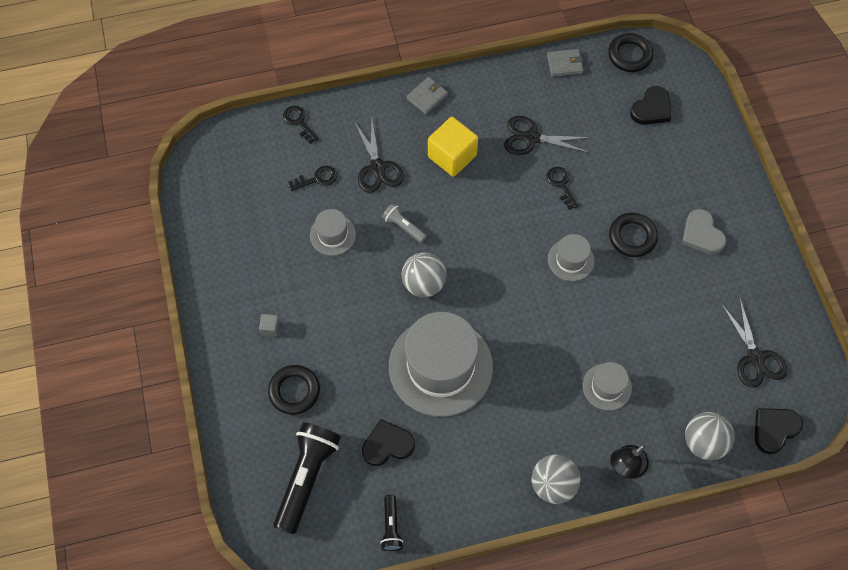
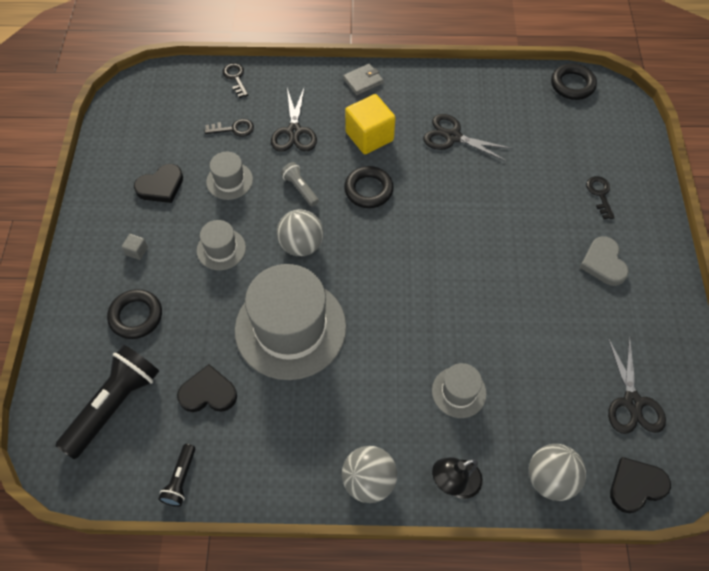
camera: 15 degrees right, 5 degrees down
(561, 184) = (469, 184): black key -> black key (600, 194)
(564, 64) = (505, 80): grey wallet -> none
(571, 260) = (458, 256): grey hat -> grey hat (221, 249)
(632, 237) = (528, 249): black ring -> black ring (368, 190)
(651, 109) = (581, 136): black heart -> black heart (161, 186)

